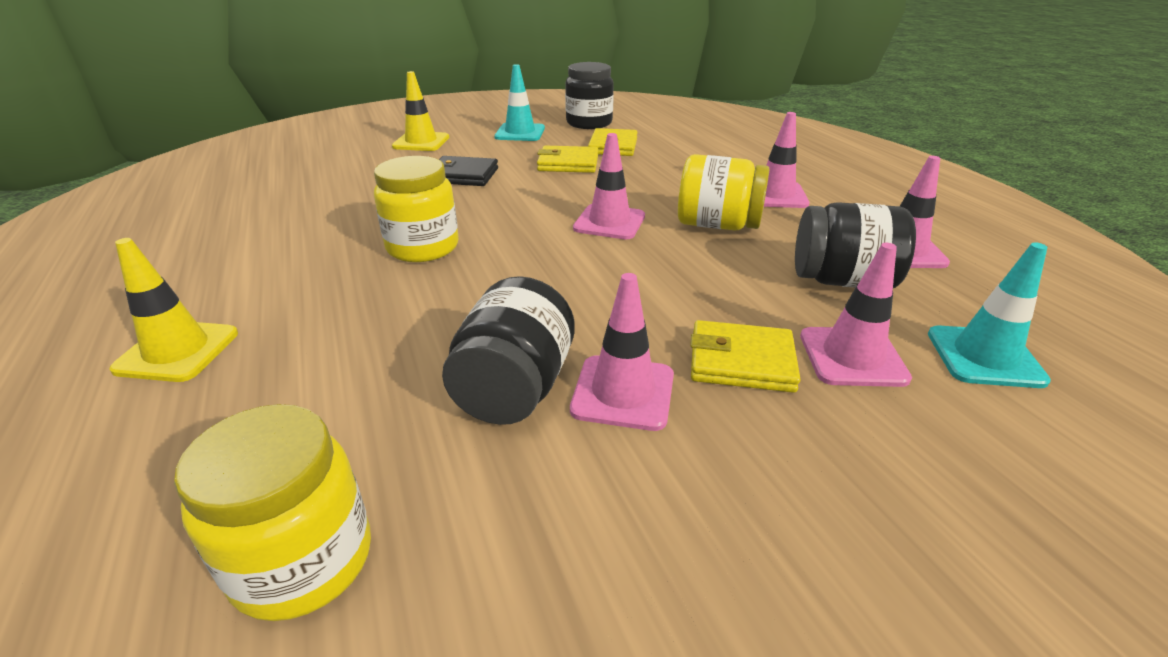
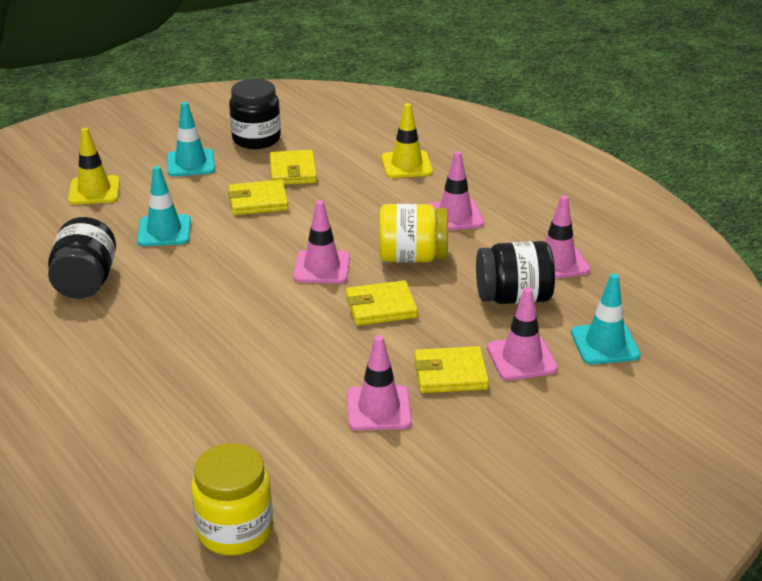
camera: 15 degrees left, 0 degrees up
(177, 351) = (48, 435): yellow traffic cone -> yellow traffic cone (406, 165)
(423, 247) = (175, 317): yellow jar -> none
(463, 175) = (164, 231): black wallet -> turquoise traffic cone
(514, 388) = (307, 418): black jar -> black jar (86, 282)
(665, 268) = (381, 307): none -> yellow wallet

